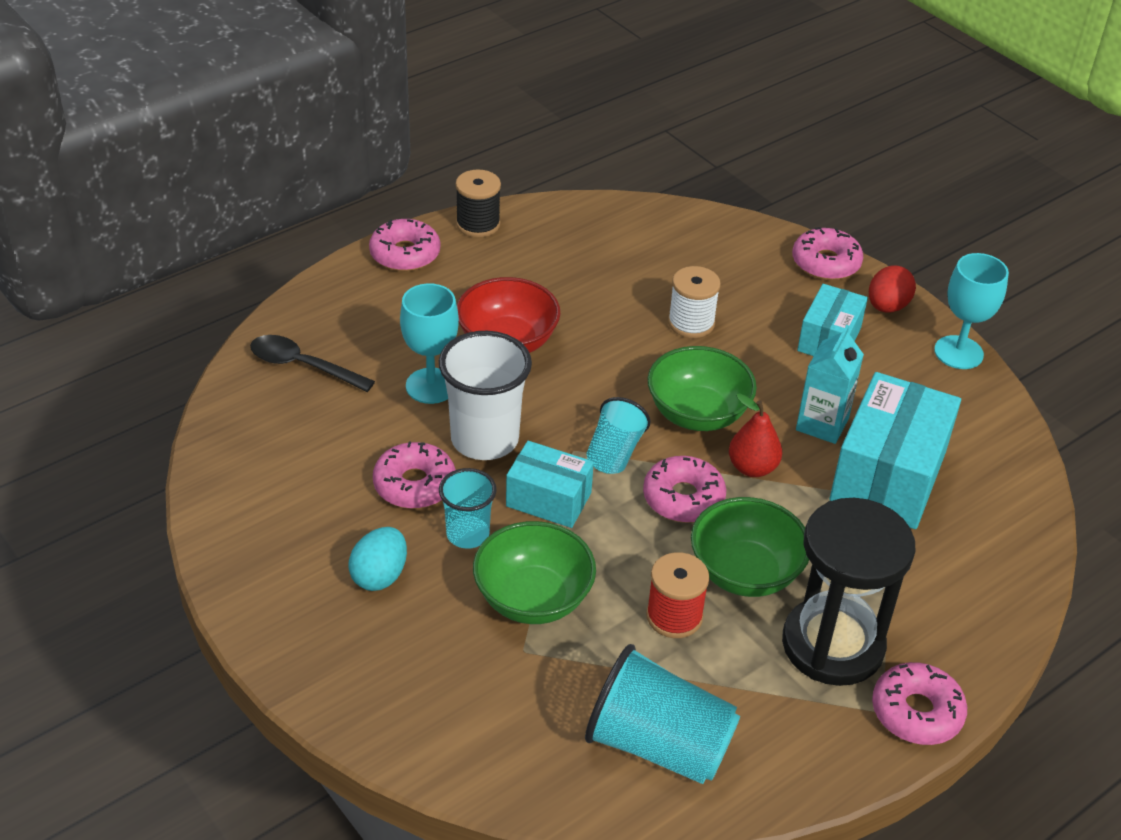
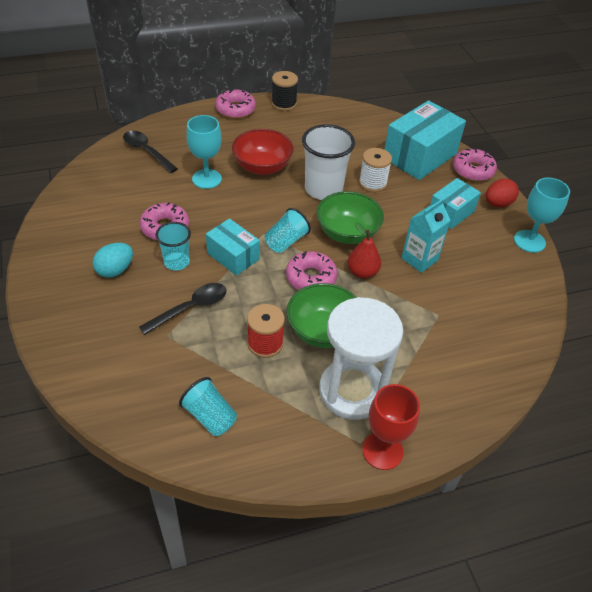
camera: 20 degrees right, 5 degrees up
(484, 439) = (218, 214): white cup -> white cup (323, 189)
(533, 599) = (190, 308): green bowl -> black spoon
(658, 745) = (210, 416): turquoise cup -> turquoise cup, size x0.59
(832, 645) = (352, 391): black hourglass -> white hourglass
(888, 476) = (444, 300): turquoise box -> turquoise box (420, 156)
(916, 712) = (382, 451): pink donut -> red goblet

